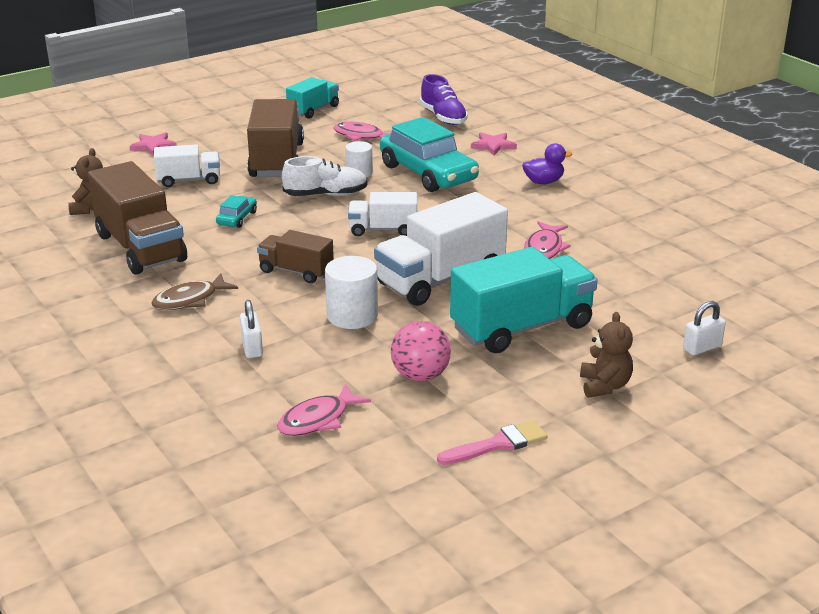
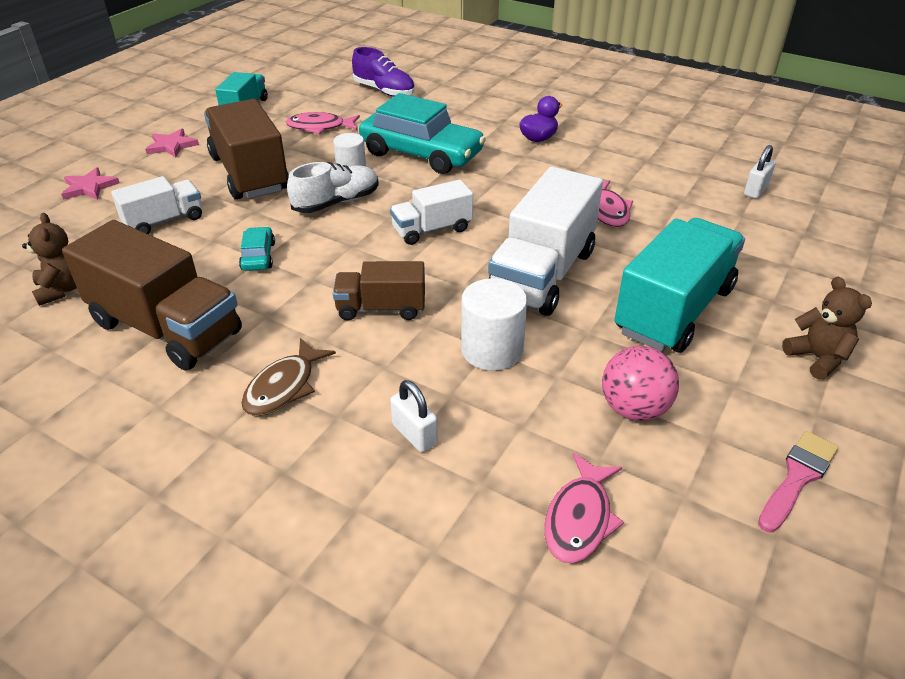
camera: 25 degrees left, 10 degrees up
(493, 145) = (457, 111): pink star -> pink star (171, 146)
(702, 348) = (850, 283): white padlock -> white padlock (755, 190)

